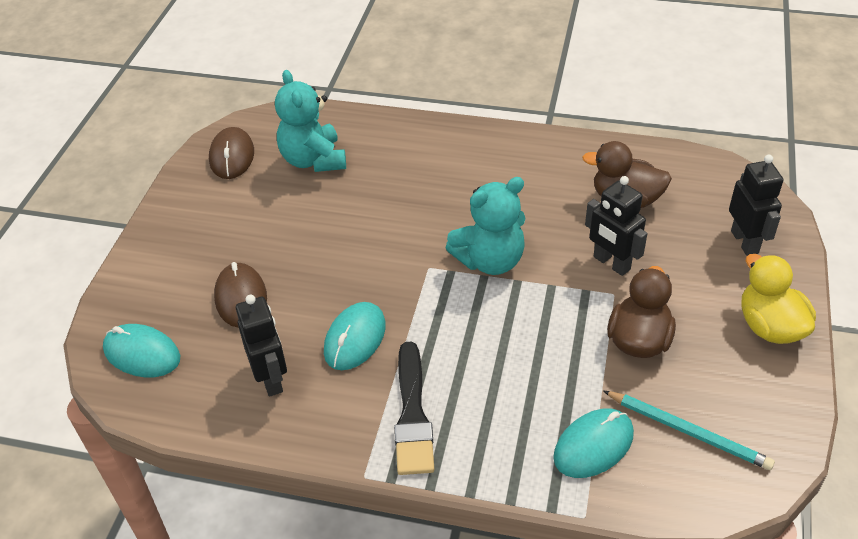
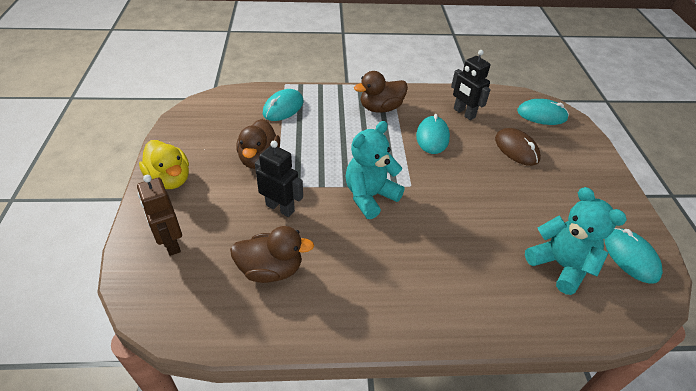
camera: 160 degrees right, 0 degrees up
(232, 156) = (630, 257): brown mouse -> turquoise mouse
(412, 414) = (380, 108): black brush -> brown duck
(688, 432) = (232, 119): turquoise pencil -> none
(745, 242) = (171, 243): black robot -> brown robot

